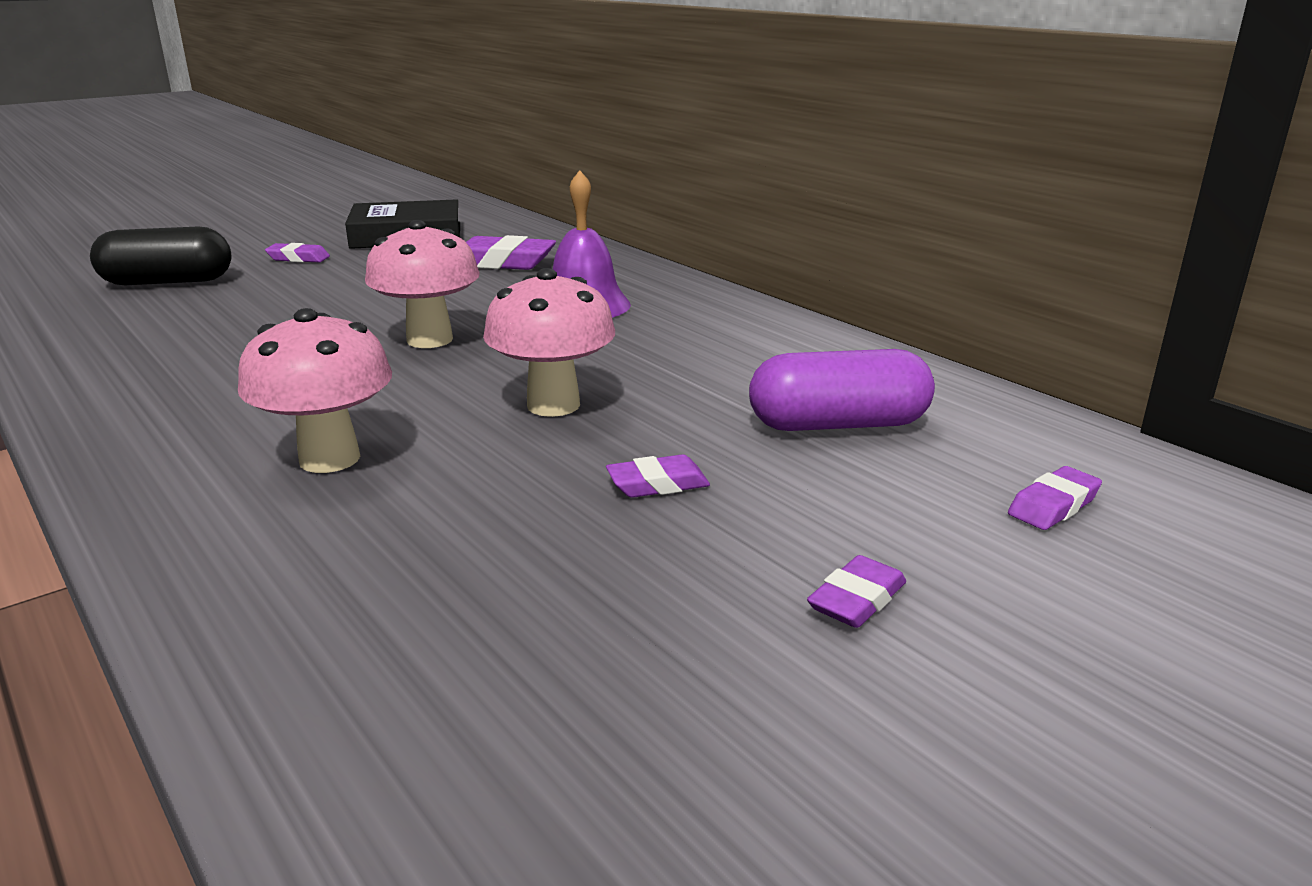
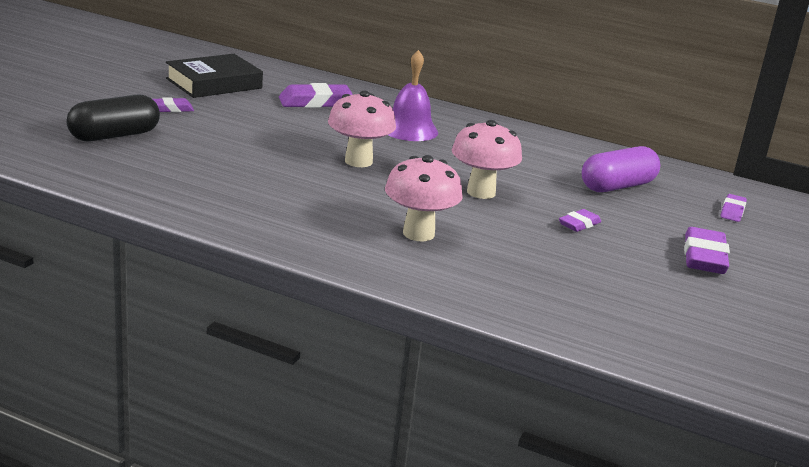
camera: 30 degrees left, 0 degrees up
(856, 600) = (704, 257): purple eraser -> purple eraser, size x1.77

